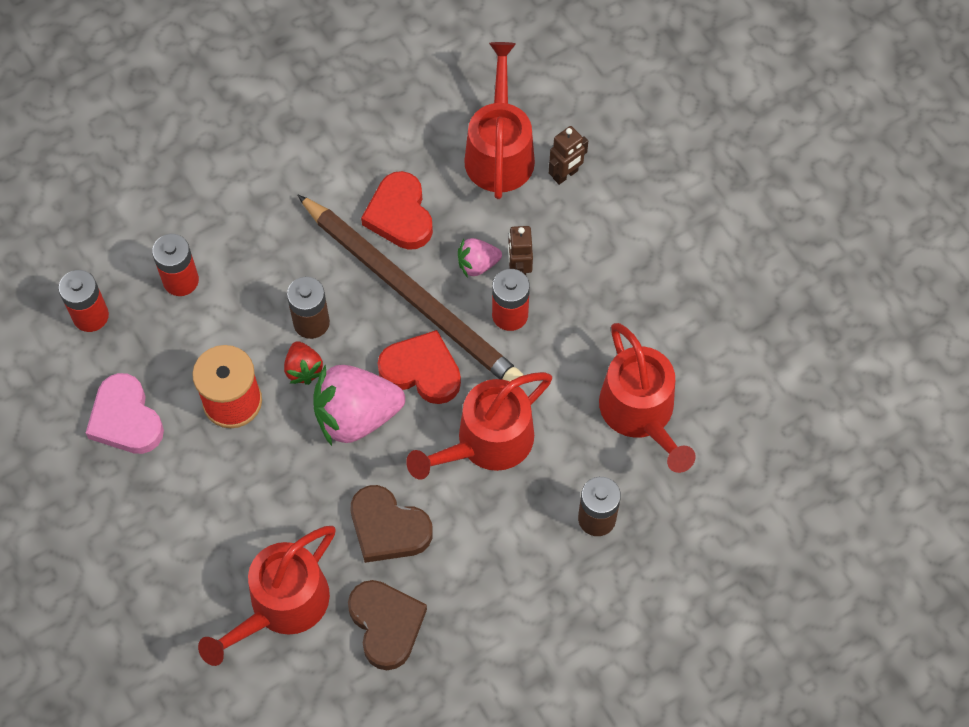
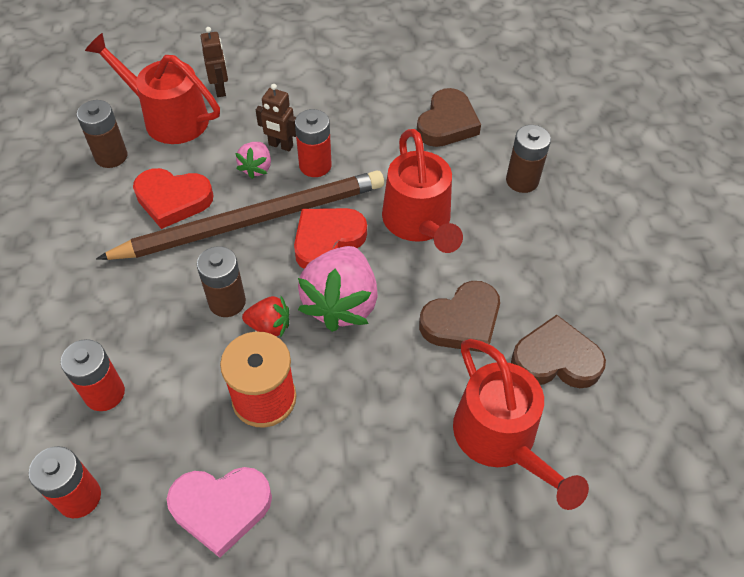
camera: 65 degrees left, 10 degrees down
(423, 133) = (111, 156): none -> brown battery
(640, 413) = (447, 123): red watering can -> brown heart

